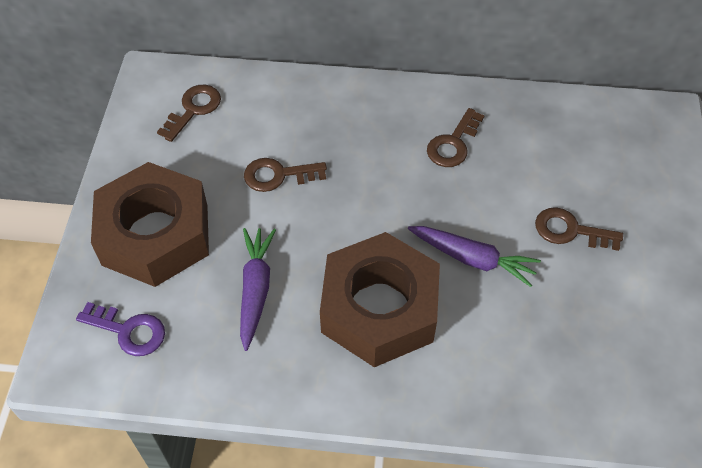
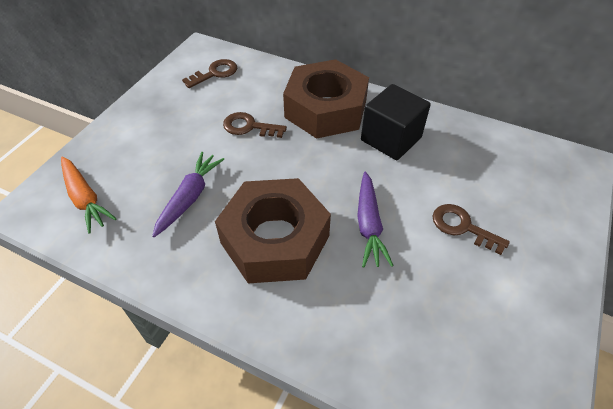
camera: 20 degrees right, 5 degrees down
(128, 331) = (85, 198): purple key -> orange carrot
(155, 234) = (143, 141): brown nut -> brown nut (325, 109)
(453, 143) = (391, 139): brown key -> black cube
(472, 259) = (369, 225): purple carrot -> purple carrot turned 45 degrees clockwise

